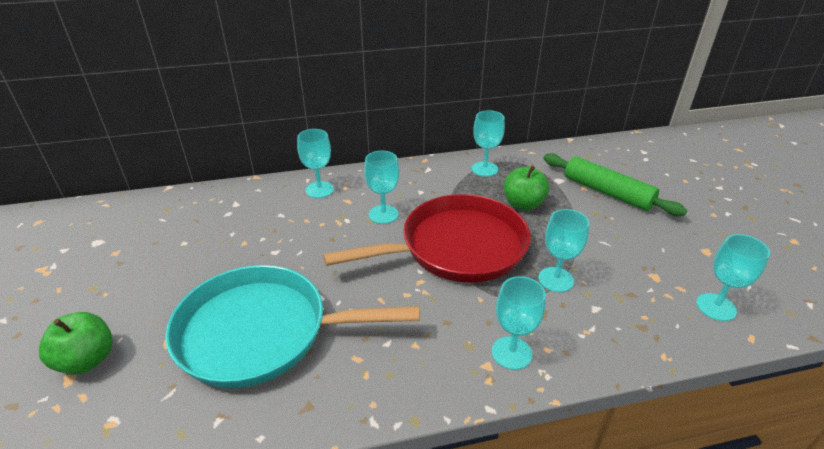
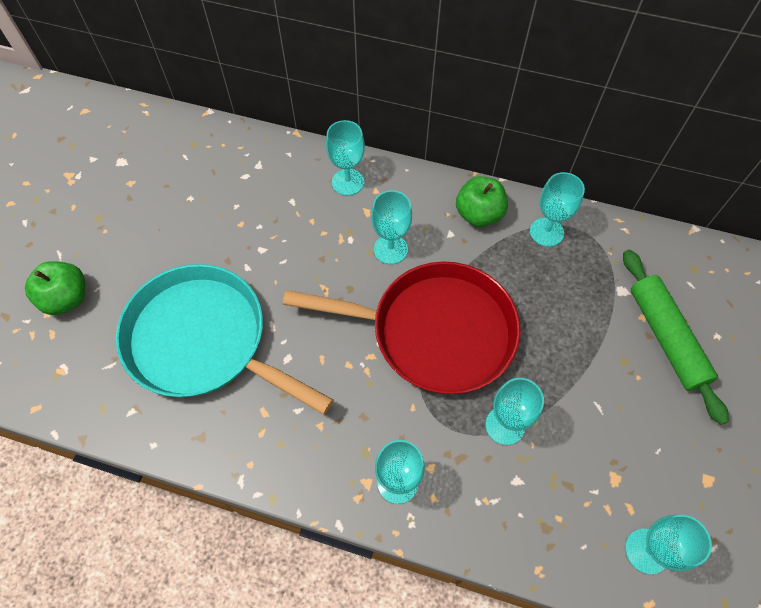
camera: 30 degrees right, 25 degrees up
(523, 204) = (550, 307): green apple -> green apple (479, 214)

